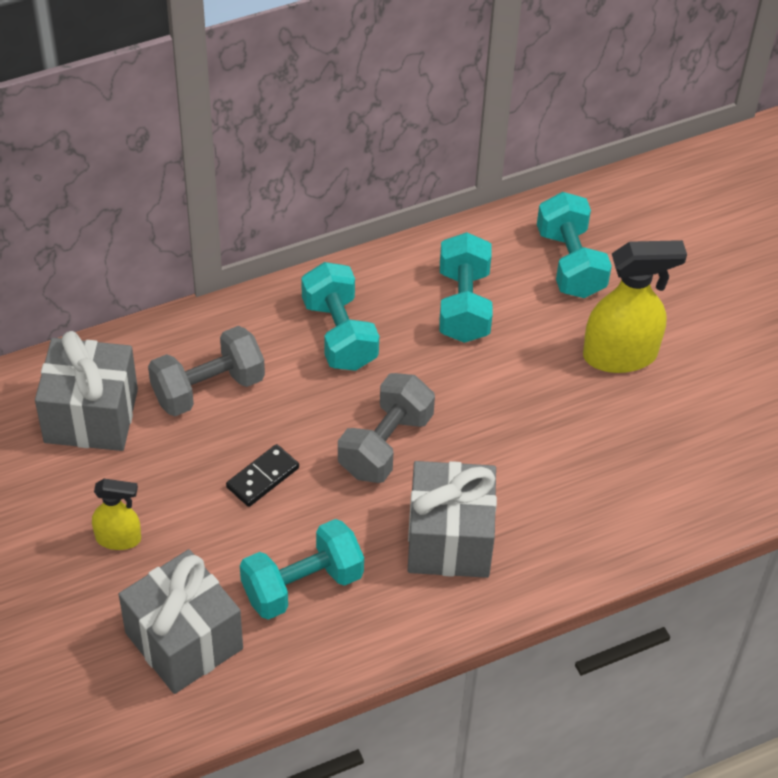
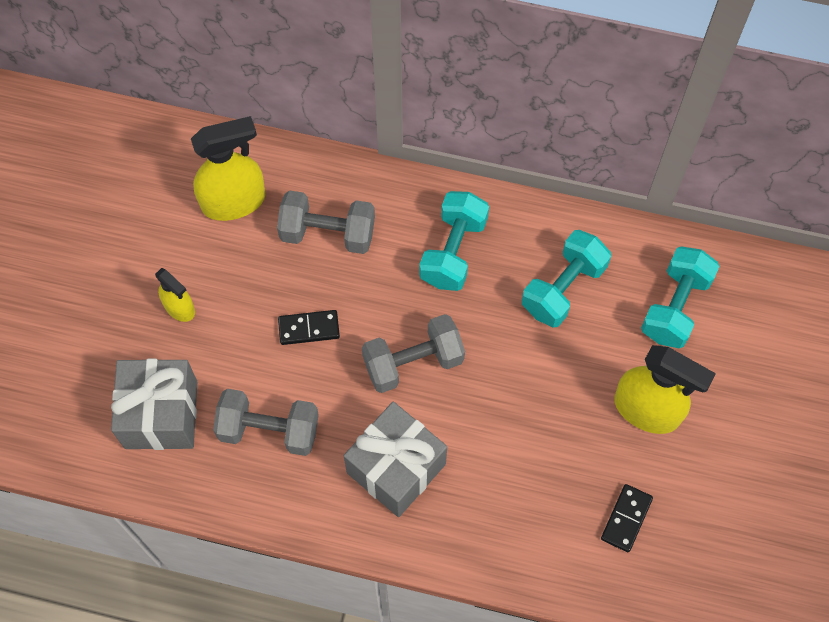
camera: 40 degrees right, 15 degrees up
(91, 416) = (234, 201): grey gift -> yellow spray bottle
(302, 585) = (269, 430): turquoise dumbbell -> grey dumbbell
(681, 449) = (626, 518): none -> black domino

